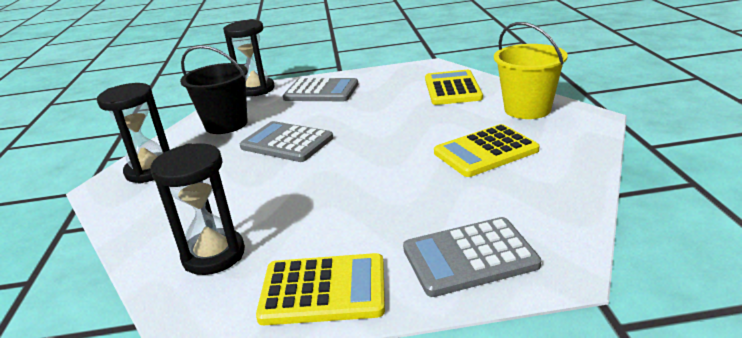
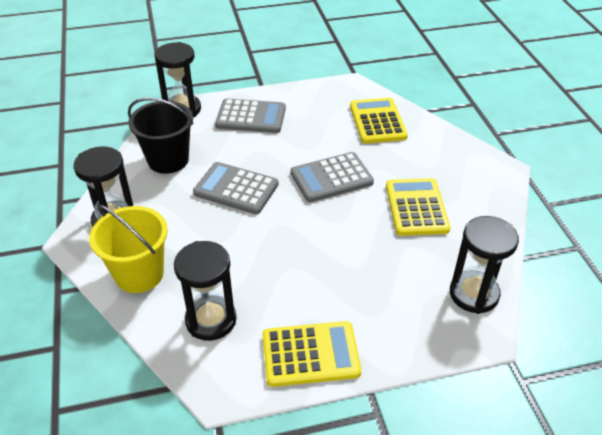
camera: 10 degrees left, 15 degrees up
(469, 257) = (416, 322): grey calculator -> grey calculator (331, 178)
(485, 152) = (416, 207): yellow calculator -> yellow calculator turned 120 degrees clockwise
(527, 109) = (447, 154): yellow bucket -> yellow bucket (139, 274)
(550, 228) = (474, 294): none -> black hourglass

